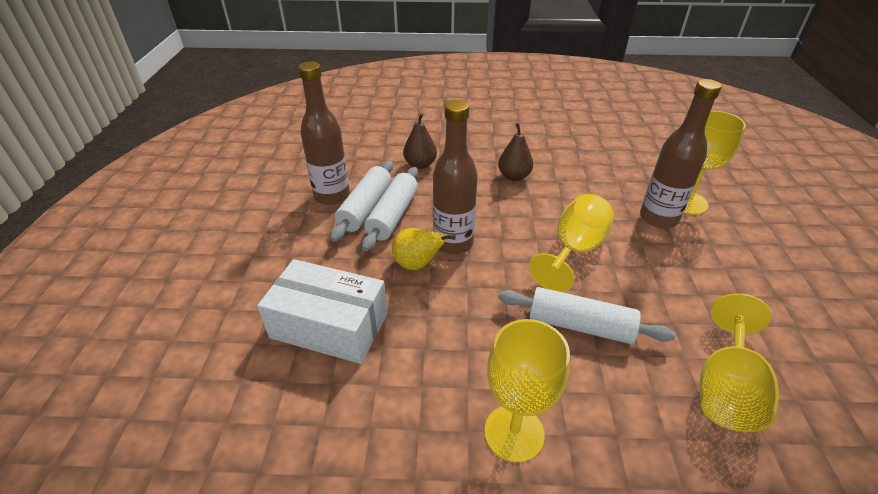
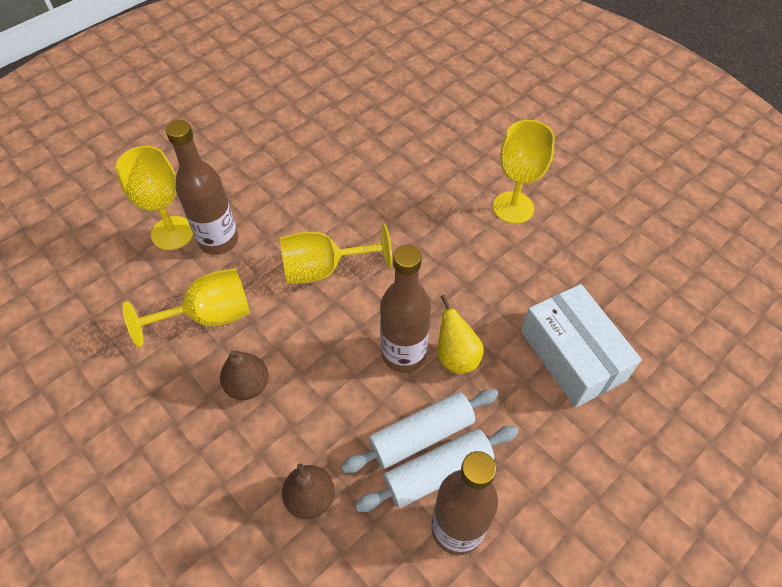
camera: 135 degrees left, 15 degrees up
(580, 325) = (402, 223): white rolling pin -> none
(725, 388) = (377, 144): yellow goblet -> yellow goblet (208, 316)

